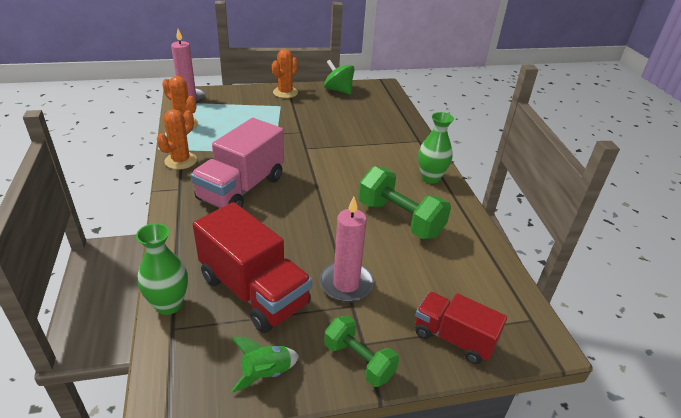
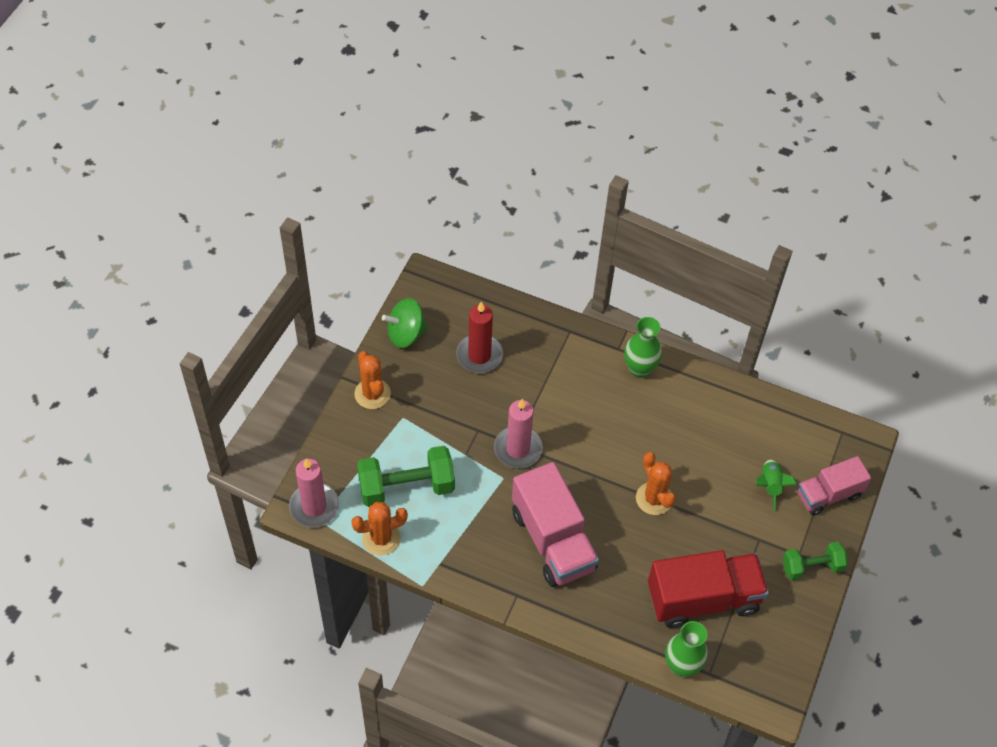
camera: 55 degrees left, 20 degrees up
(181, 161) = (464, 573): orange cactus -> orange cactus (654, 498)
(266, 373) = (788, 630): green rocket -> green rocket (770, 486)
(346, 284) = (734, 529): pink candle -> pink candle (518, 449)
(355, 116) = (479, 355): none -> red candle
(400, 219) = (682, 437): green dumbbell -> green dumbbell (406, 487)
(453, 338) = (828, 494): red truck -> pink truck

